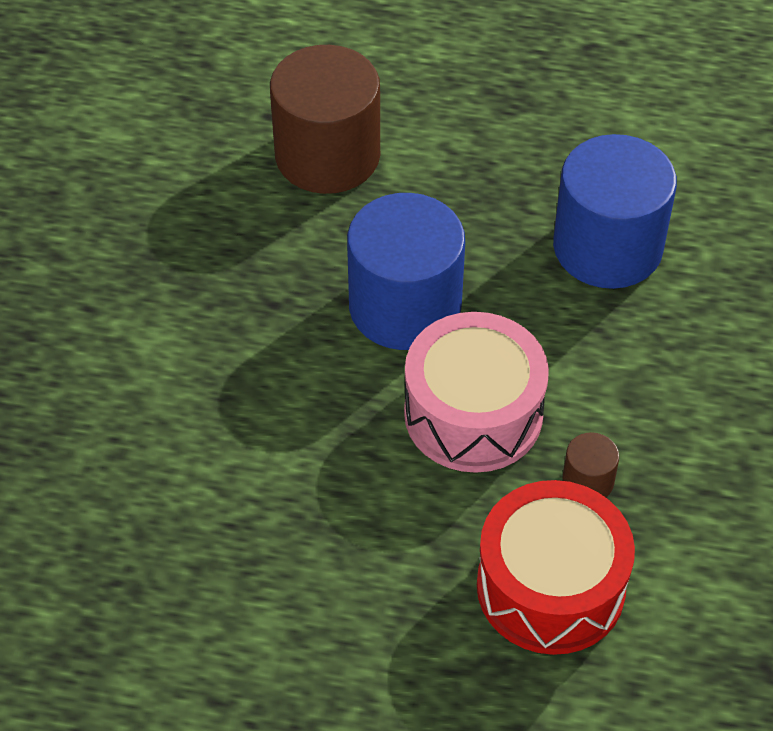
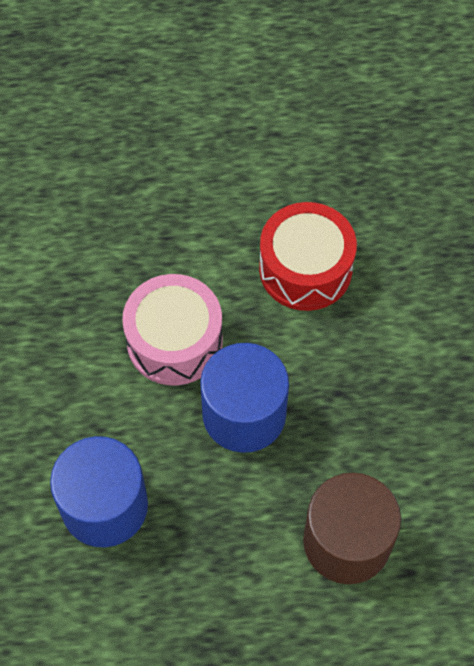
camera: 165 degrees right, 10 degrees up
(550, 587) = (101, 238): red drum -> red drum (305, 269)
(588, 481) = (89, 311): brown cylinder -> none

